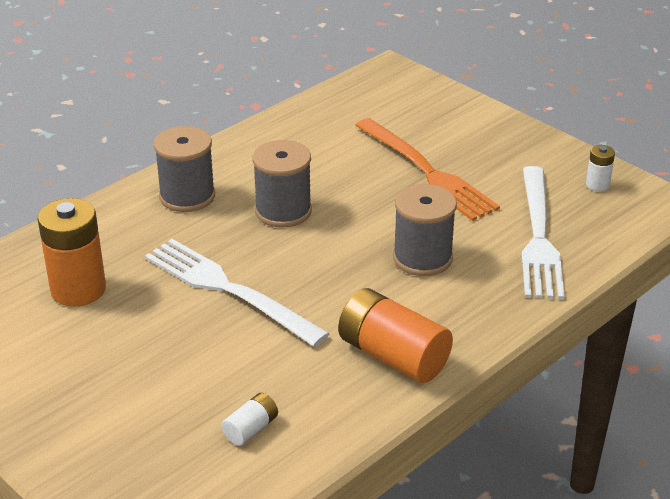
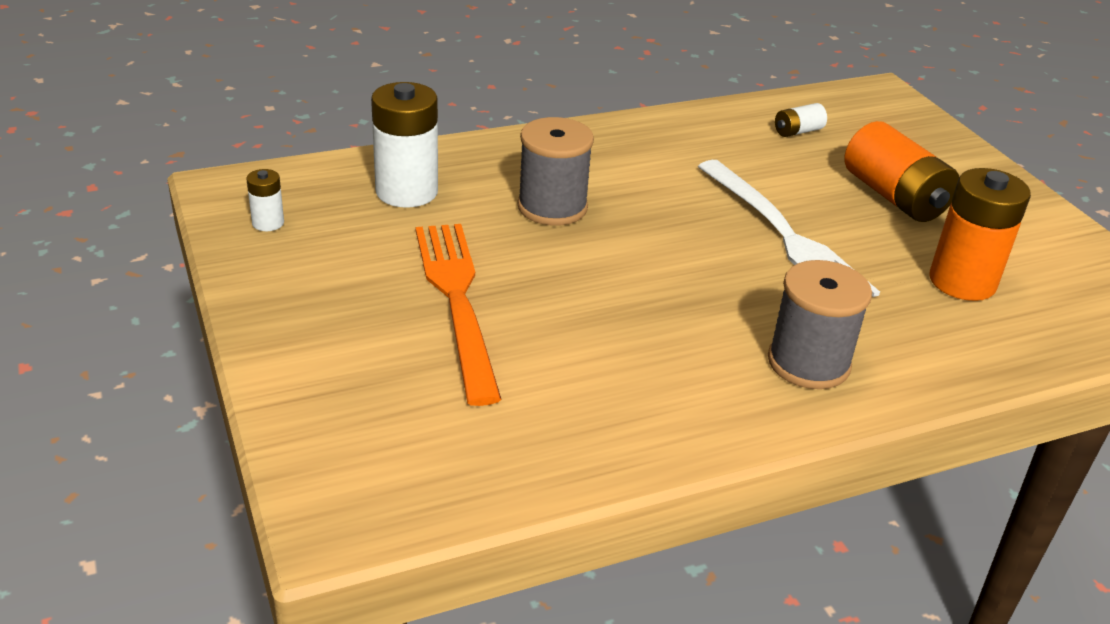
camera: 160 degrees left, 0 degrees up
(283, 211) = (683, 303): grey spool -> none
(393, 356) = (646, 143): orange battery -> orange battery (894, 197)
(538, 237) = (406, 192): white fork -> white battery

